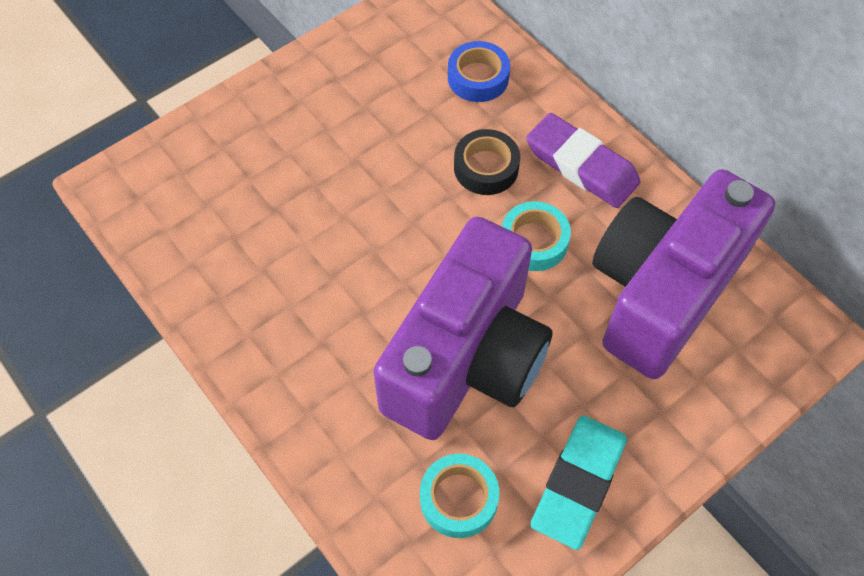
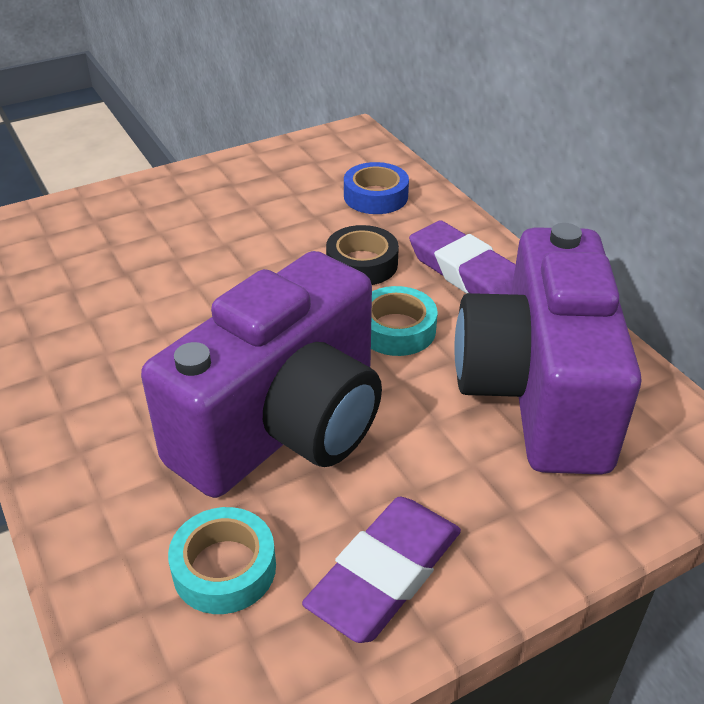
camera: 10 degrees right, 20 degrees down
(578, 483) = (385, 574): turquoise eraser -> purple eraser
(662, 291) = (537, 392): purple camera -> purple camera turned 45 degrees counterclockwise

